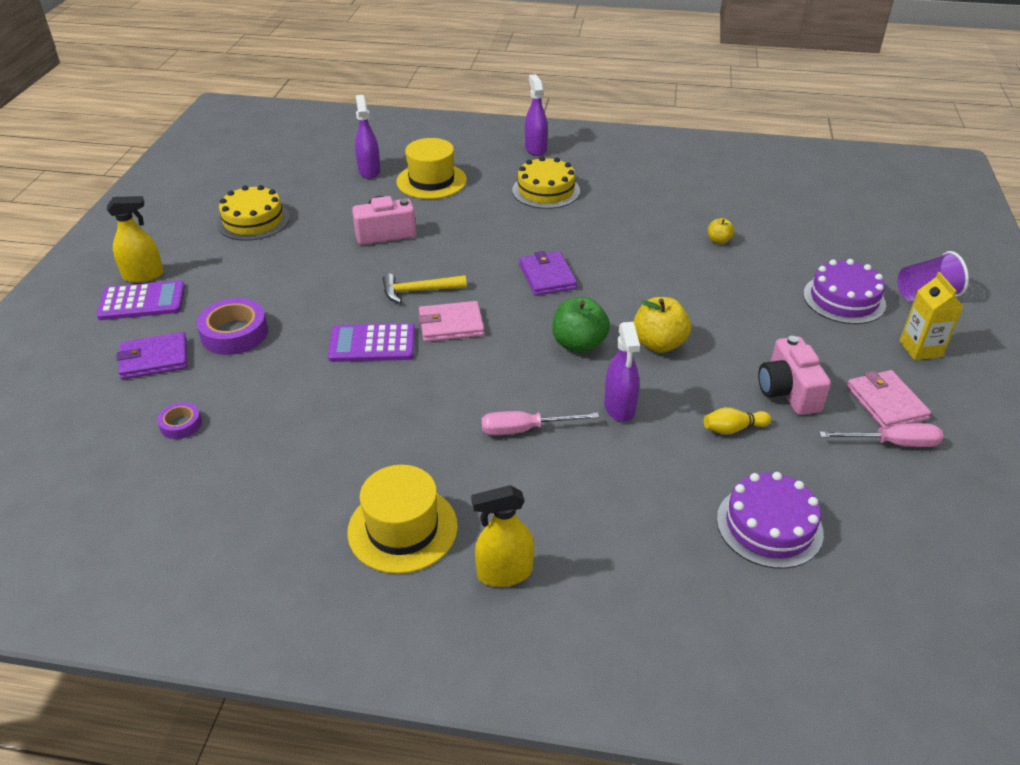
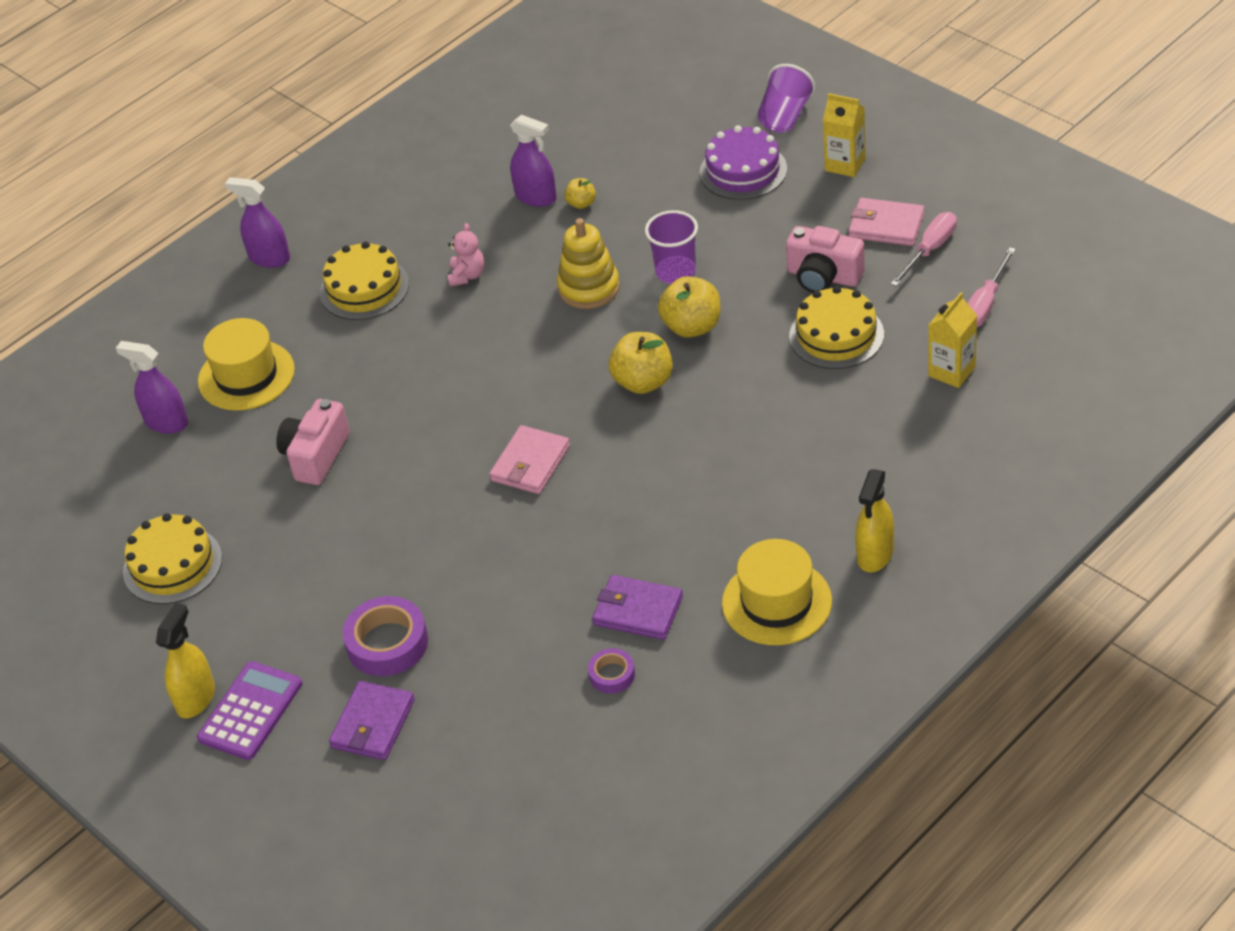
camera: 50 degrees left, 5 degrees up
(181, 424) = (503, 726): purple tape -> purple tape (612, 675)
(372, 344) = (506, 535): purple calculator -> none
(419, 291) = (451, 467): yellow hammer -> none
(525, 429) = (724, 471): pink screwdriver -> pink screwdriver (985, 304)
(547, 276) = (519, 357): purple wallet -> purple wallet (638, 611)
(579, 344) = (643, 382): green apple -> yellow apple
(599, 223) = (467, 275): none -> pink teddy bear
(619, 407) = (750, 395): purple spray bottle -> purple spray bottle (536, 197)
(644, 278) = (589, 288): none -> yellow stacking toy
(704, 311) = (675, 272): none -> purple cup
(733, 429) = (836, 335): yellow bowling pin -> yellow cake
(769, 525) = (951, 371): purple cake -> yellow carton

